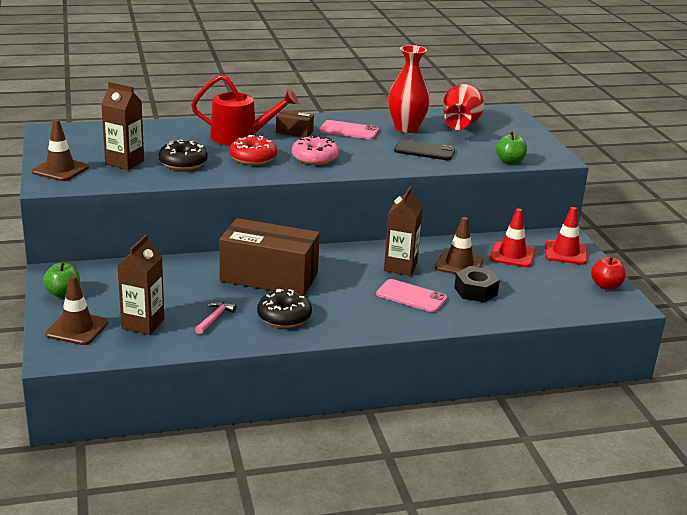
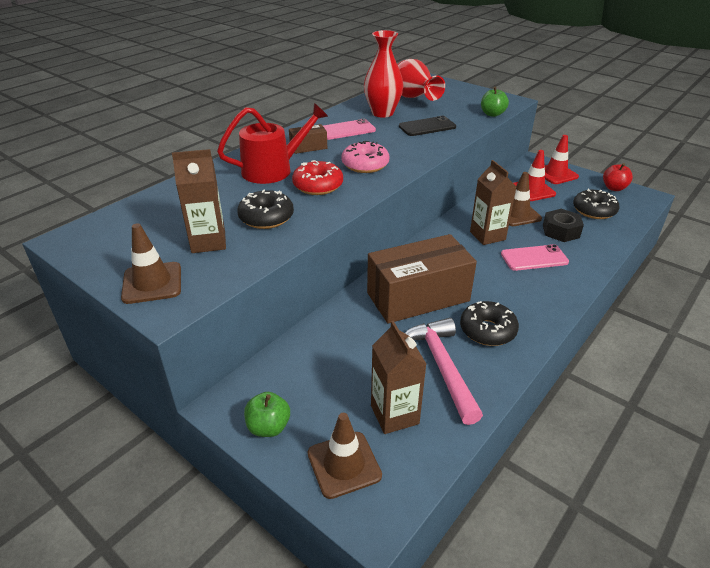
camera: 35 degrees left, 10 degrees up
(214, 318) = (441, 367): pink hammer -> pink hammer, size x2.05
(543, 292) = (594, 210): none -> black donut

